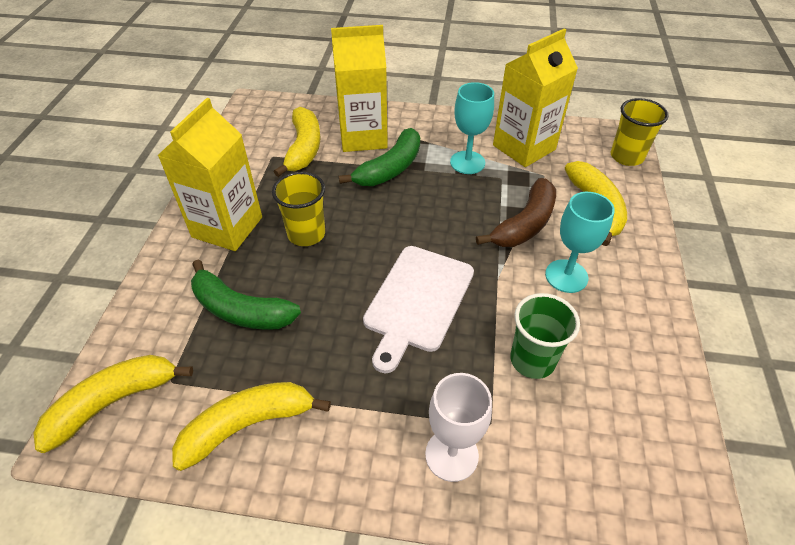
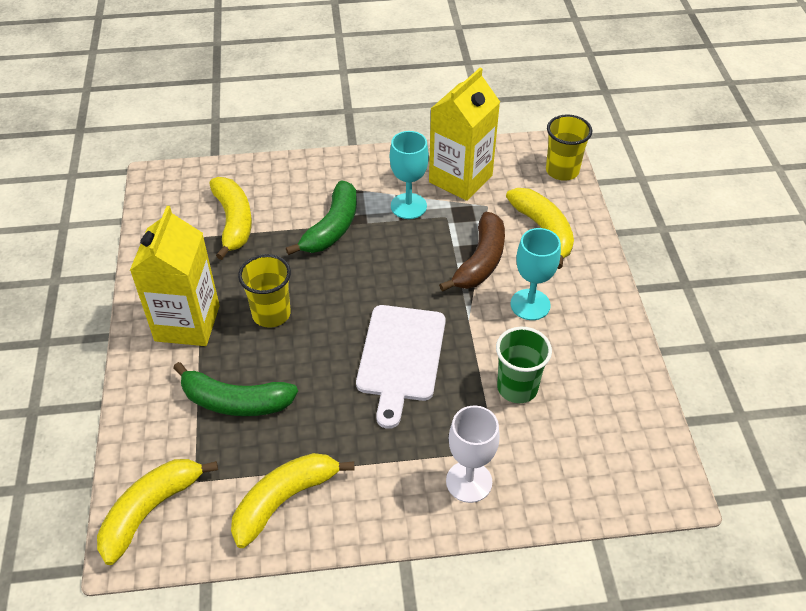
camera: 15 degrees left, 0 degrees up
(363, 137) = (292, 197): yellow carton -> none

